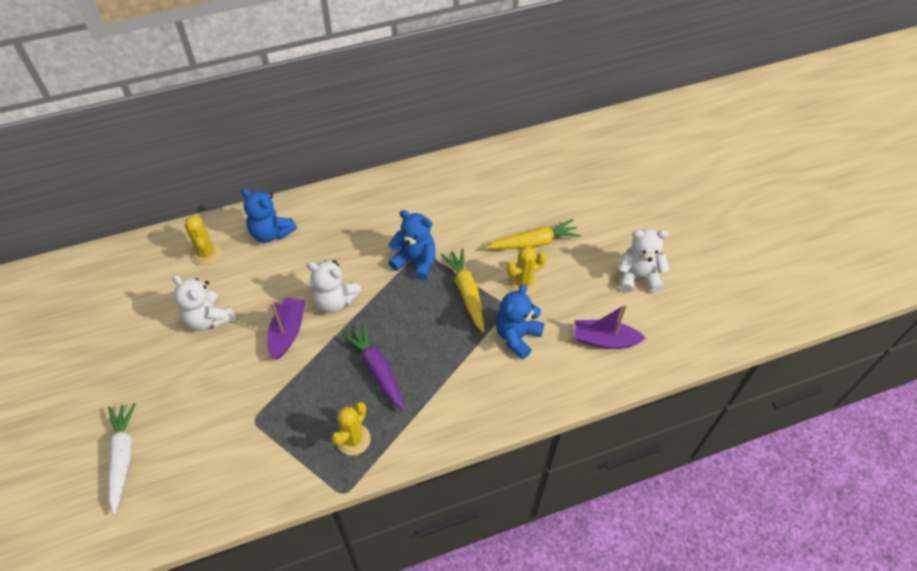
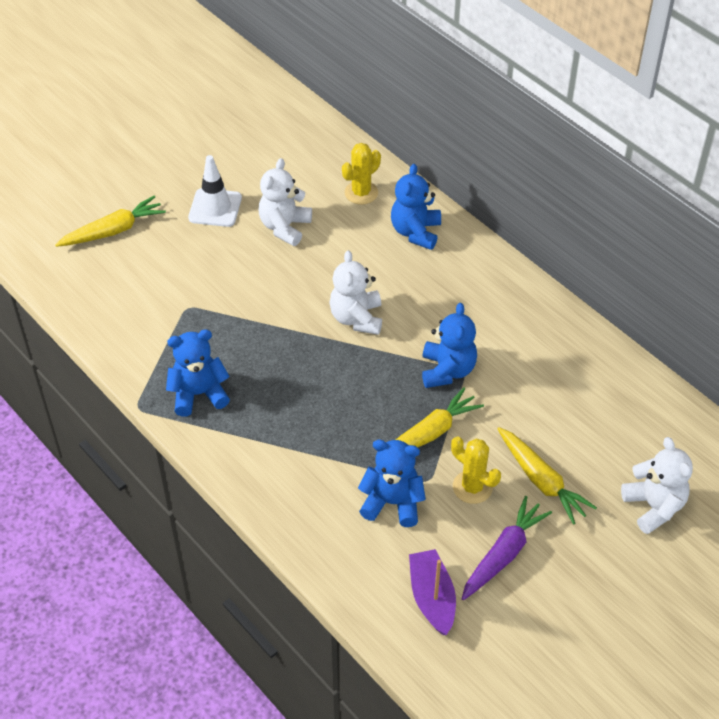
camera: 70 degrees right, 5 degrees down
(122, 458) = (113, 231): white carrot -> yellow carrot
(151, 364) = (215, 208): none -> white traffic cone
(287, 332) = (298, 294): purple boat -> none
(353, 439) = (198, 394): yellow cactus -> blue teddy bear
(377, 370) = (287, 386): purple carrot -> purple carrot (503, 554)
(637, 276) = (551, 613): white teddy bear -> white teddy bear (654, 506)

